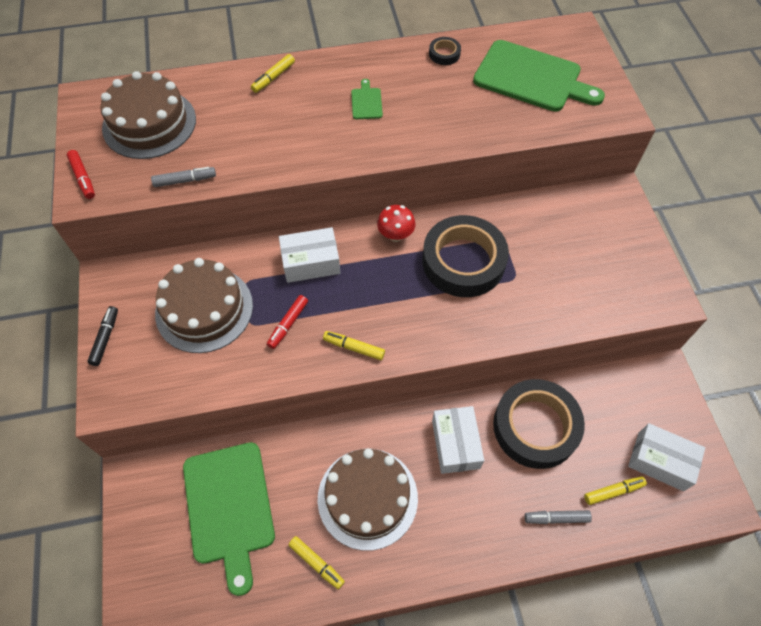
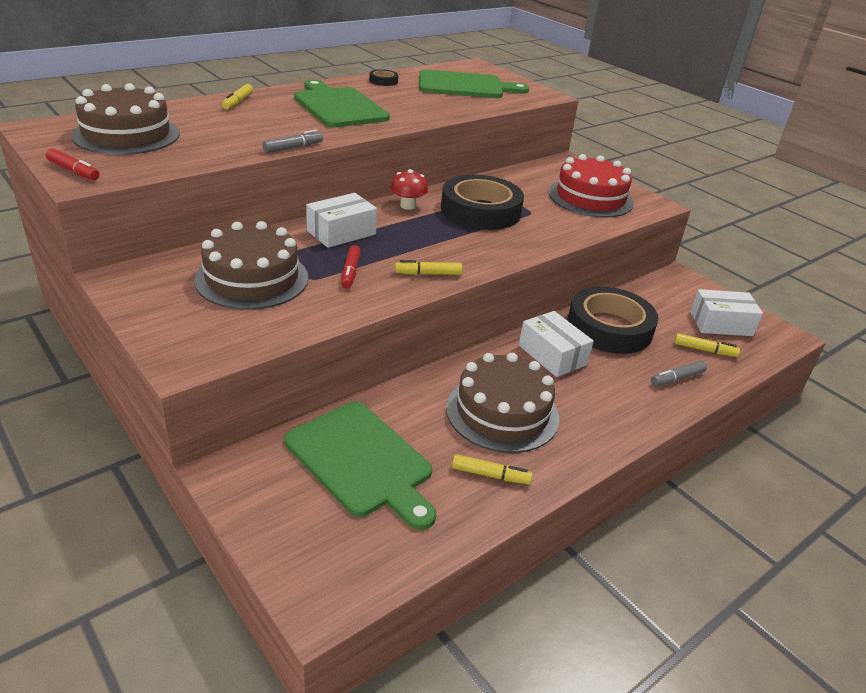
camera: 30 degrees left, 25 degrees down
(105, 338) = (147, 318): black marker -> none
(185, 180) = (195, 160): grey marker -> grey marker (293, 147)
(366, 102) = (338, 106): green cutting board -> green cutting board, size x2.38
(599, 268) = (590, 198): none -> red cake
(613, 491) = (704, 350): yellow marker -> yellow marker turned 60 degrees clockwise

